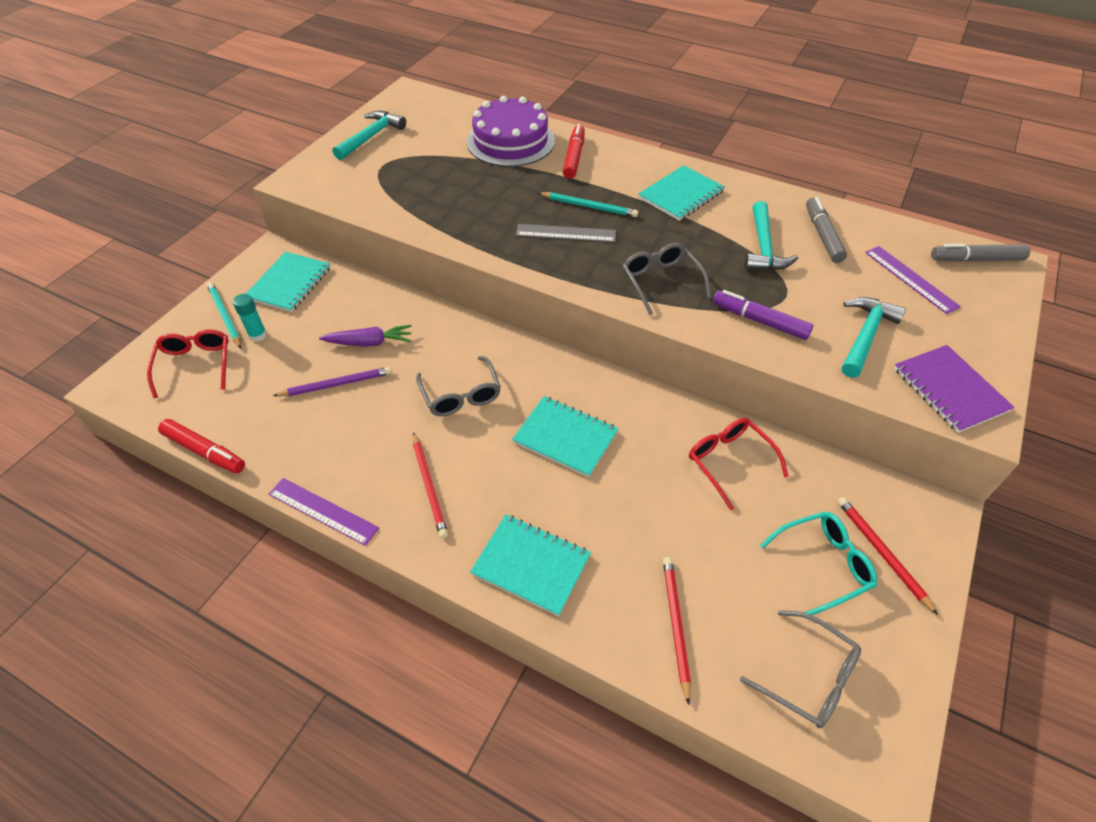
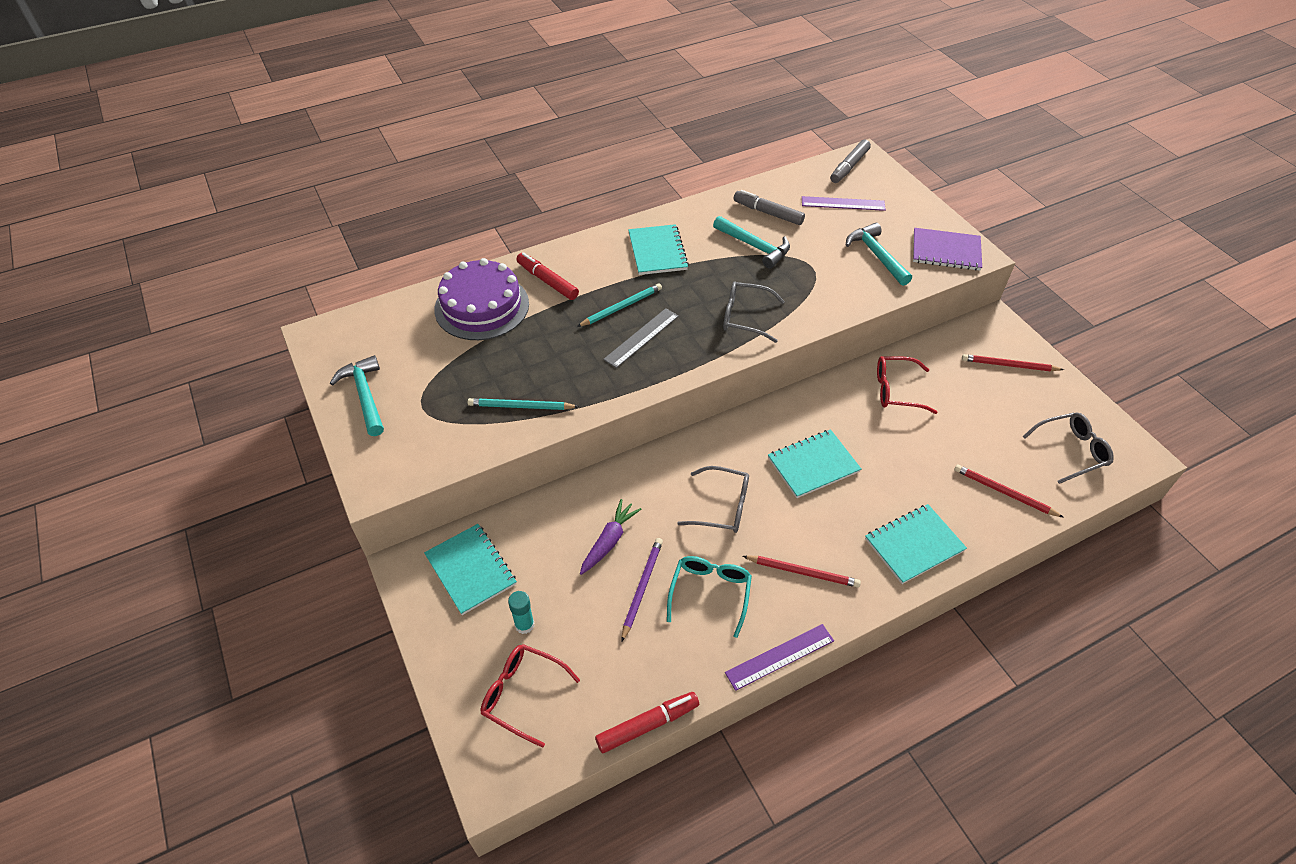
camera: 55 degrees left, 0 degrees up
(225, 316) = (471, 643): turquoise pencil -> turquoise pencil (521, 406)
(759, 321) = (825, 292): purple marker -> none
(823, 564) = (1001, 396): turquoise glasses -> turquoise glasses (710, 593)

